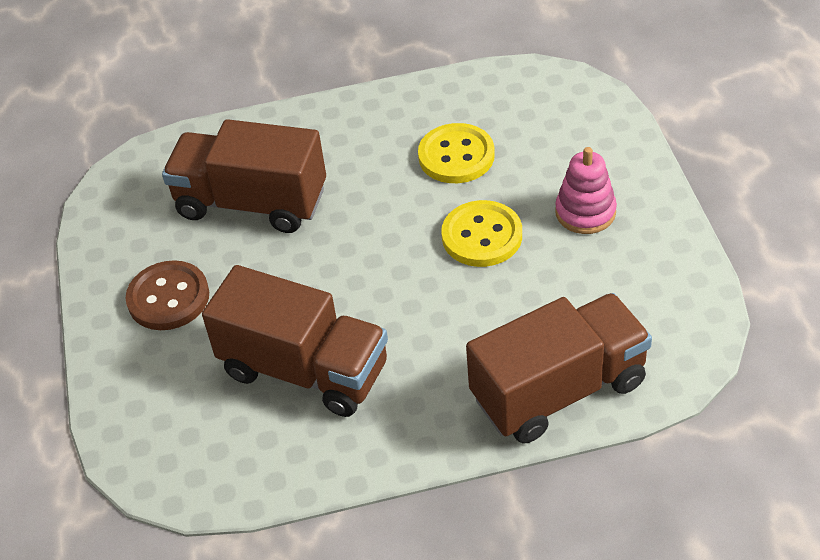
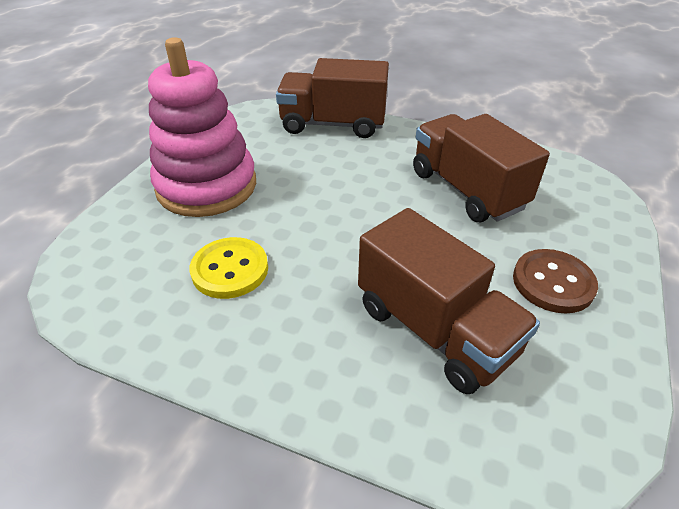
camera: 150 degrees left, 5 degrees down
(482, 236) = (283, 205): yellow button -> none
(585, 212) = (207, 186): pink stacking toy -> pink stacking toy, size x2.08

